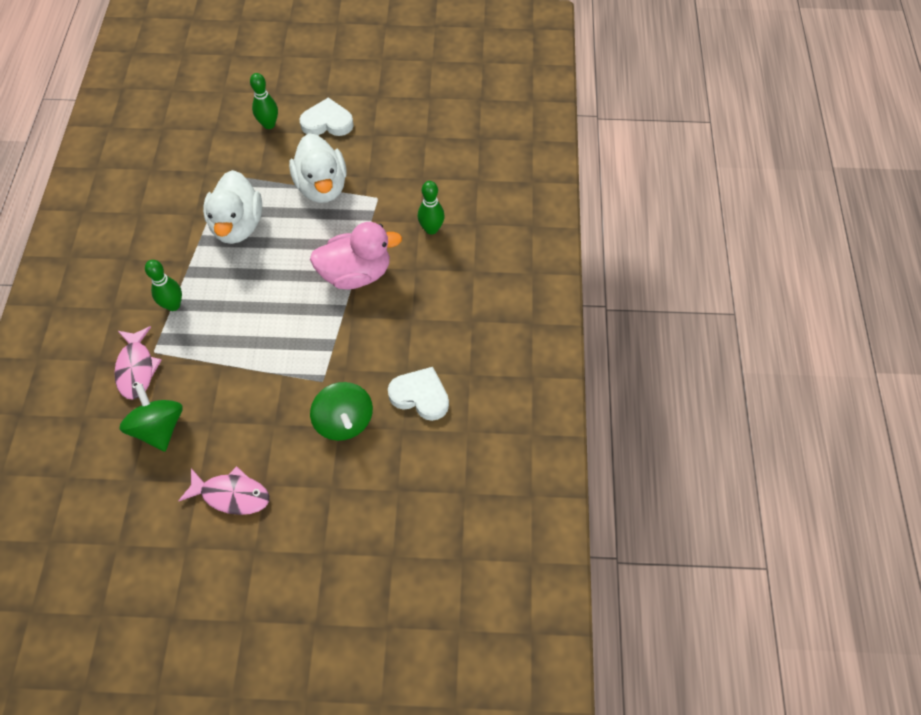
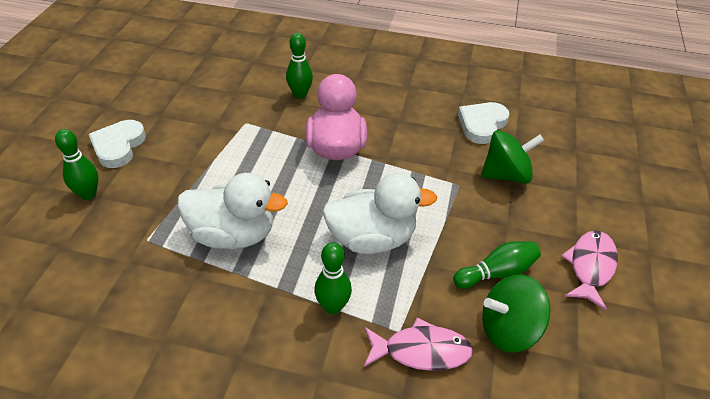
camera: 80 degrees left, 15 degrees down
(217, 417) = (497, 273): none -> green bowling pin
(322, 187) = (210, 160): white duck -> white duck (372, 239)

